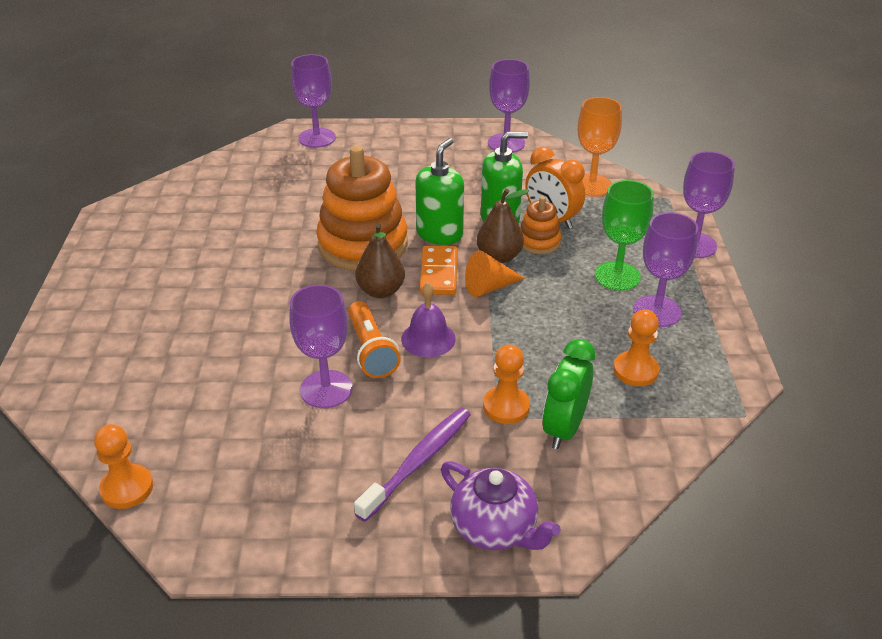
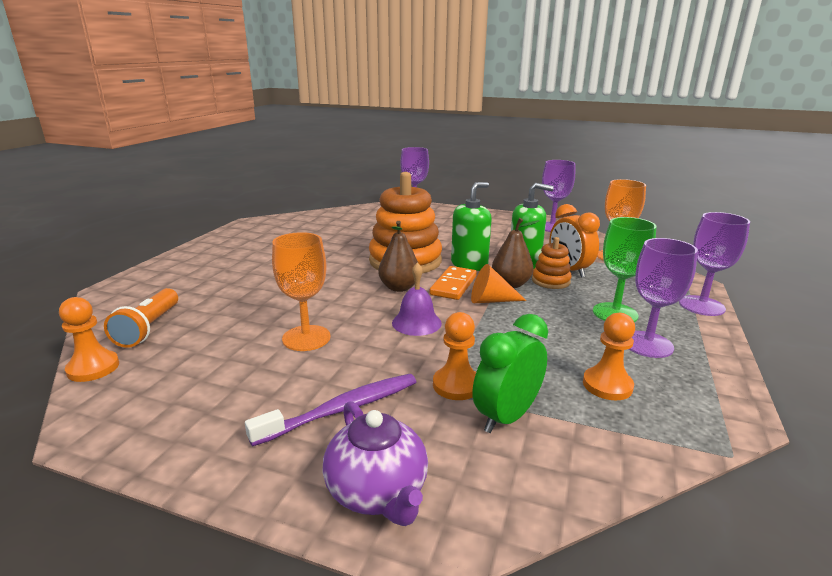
camera: 20 degrees right, 15 degrees down
(326, 389) = (306, 338): purple goblet -> orange goblet
(371, 351) = (363, 321): orange flashlight -> orange flashlight (149, 328)

